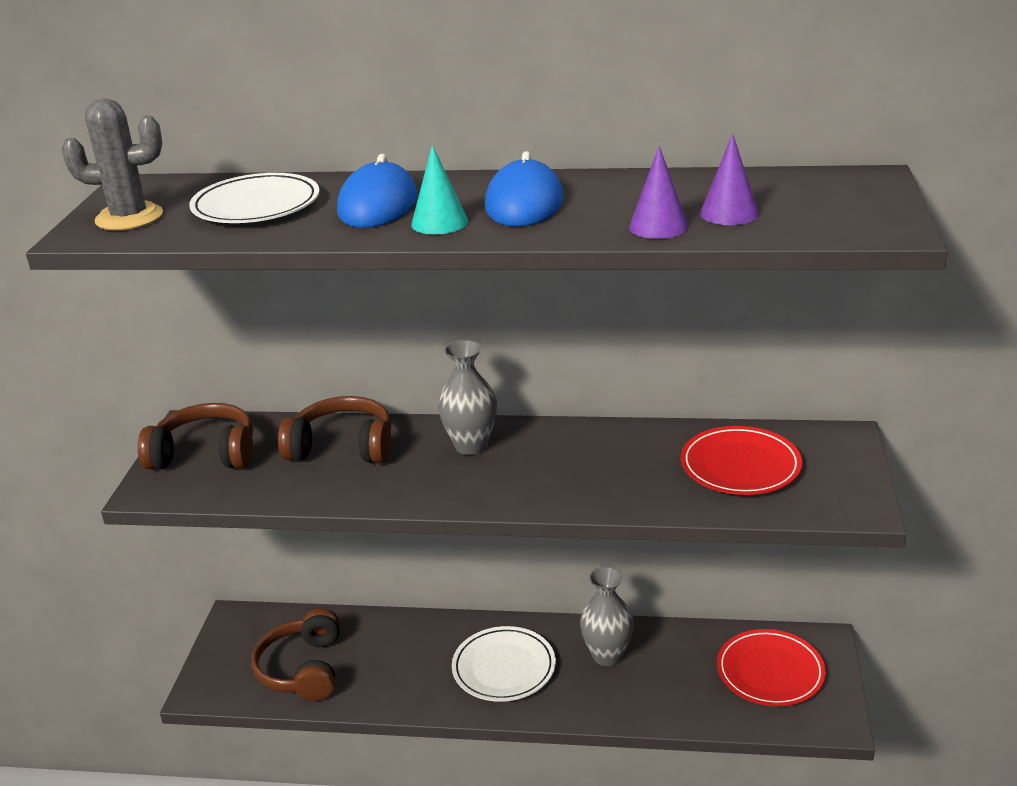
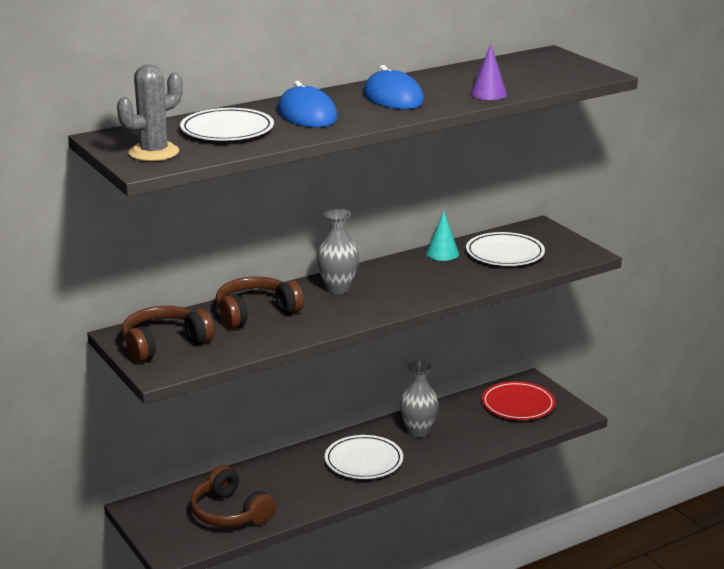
camera: 40 degrees left, 5 degrees down
(439, 222) = (365, 115): turquoise cone -> turquoise cone (442, 253)
(729, 213) = (512, 81): purple cone -> none
(740, 466) = (505, 253): red plate -> white plate

